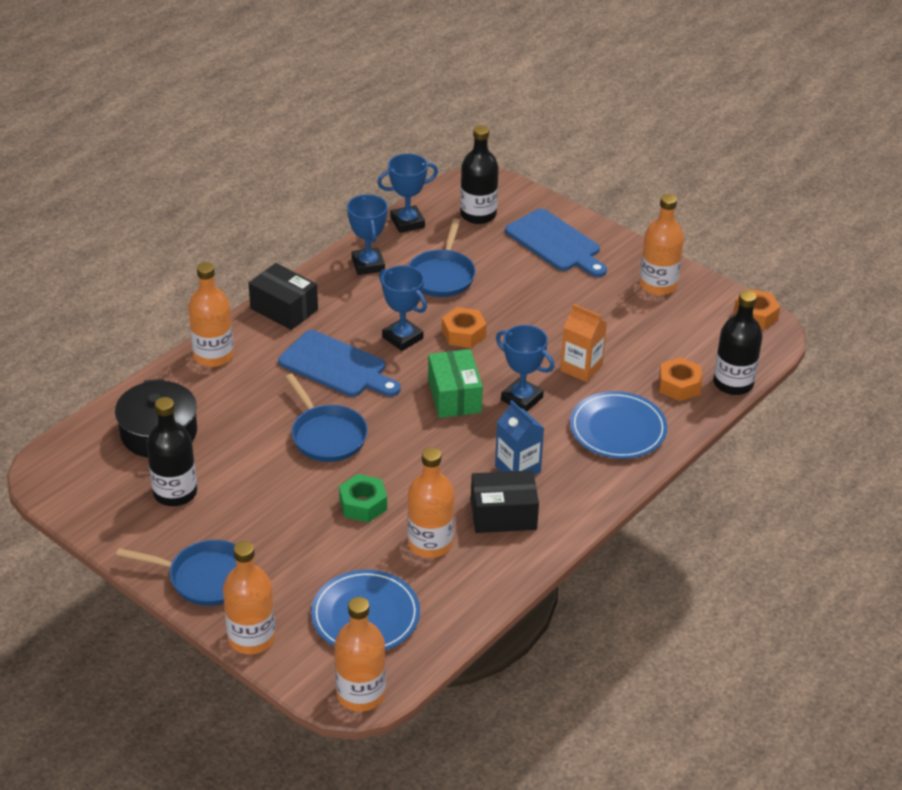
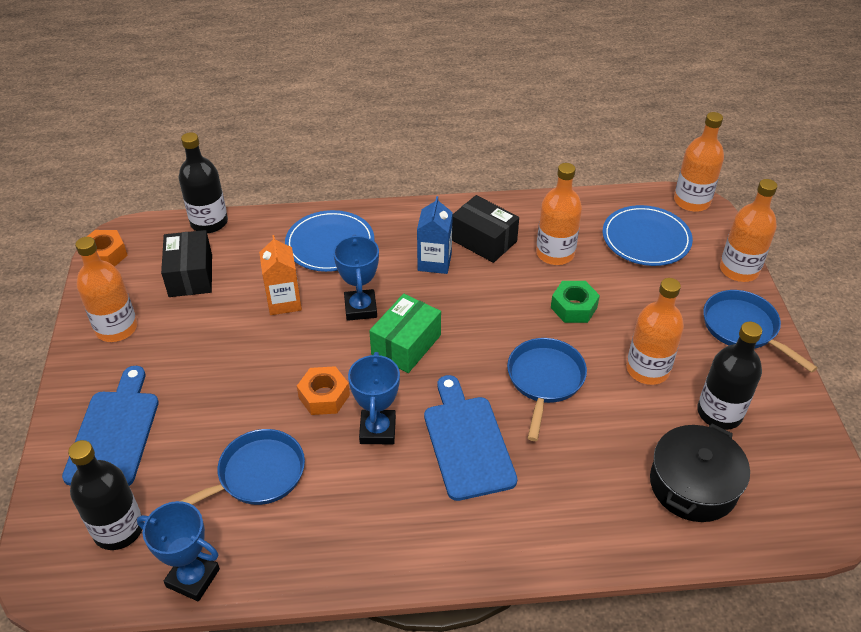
camera: 135 degrees left, 5 degrees up
(213, 355) = (570, 542): orange bottle -> orange bottle (647, 369)
(284, 309) = (446, 551): black box -> black box (190, 275)
(368, 265) = (302, 547): blue trophy -> none
(679, 385) = (243, 244): orange nut -> none

